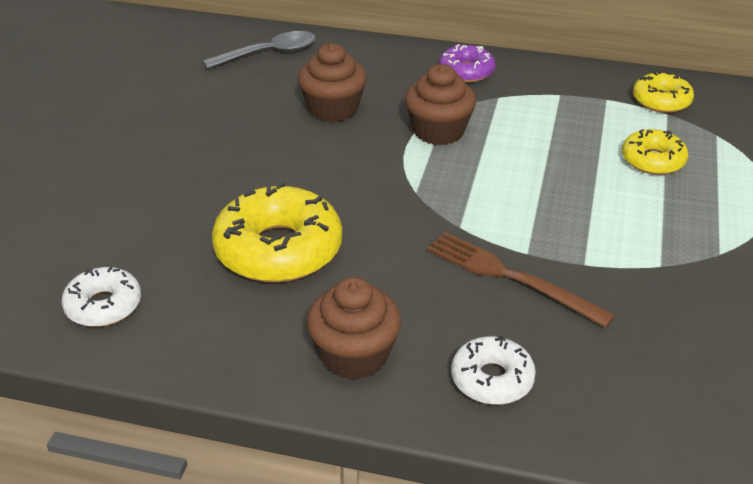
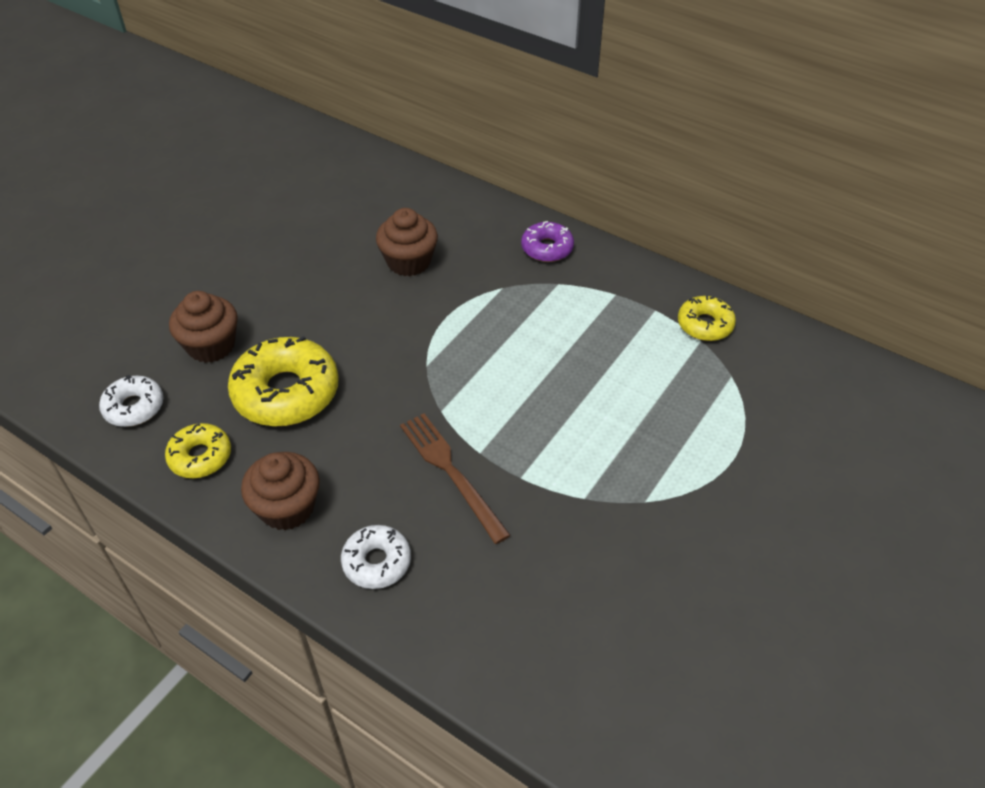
camera: 20 degrees right, 10 degrees up
(269, 53) = (390, 188): grey spoon -> none
(438, 131) = (483, 308): brown cupcake -> brown cupcake (211, 345)
(653, 160) = (651, 388): yellow donut -> yellow donut (200, 457)

